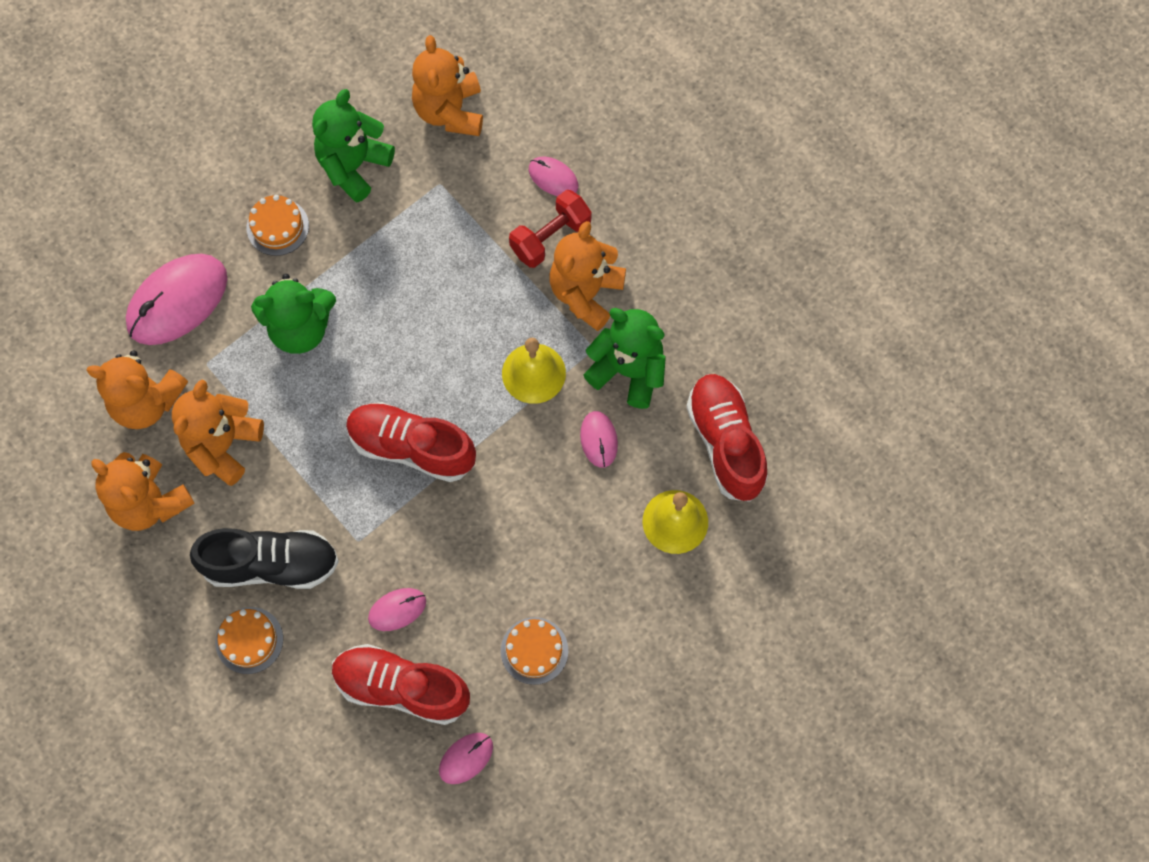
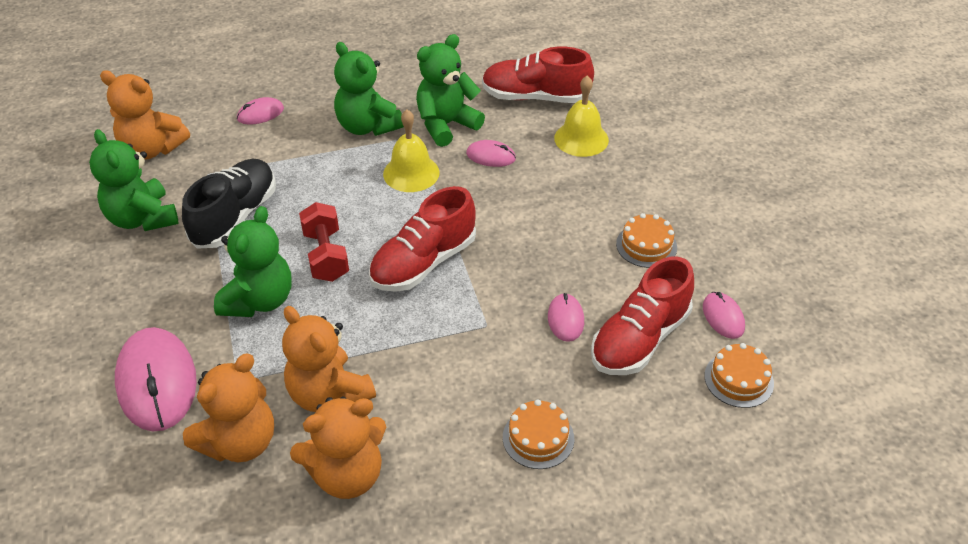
camera: 65 degrees left, 25 degrees down
(271, 564) = (471, 396): black shoe -> black shoe (235, 217)
(277, 227) = (150, 285): orange cake -> orange cake (738, 379)
(550, 237) = (307, 130): red dumbbell -> red dumbbell (326, 256)
(585, 293) = (367, 126): orange teddy bear -> green teddy bear

